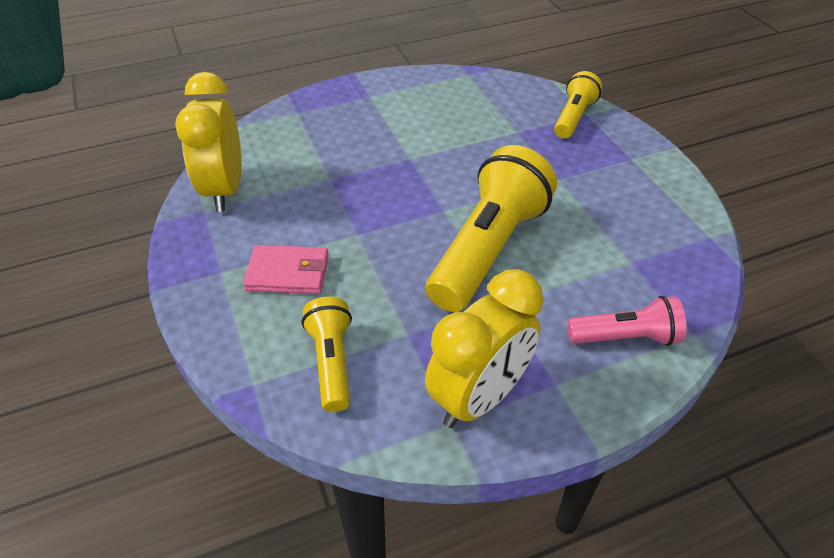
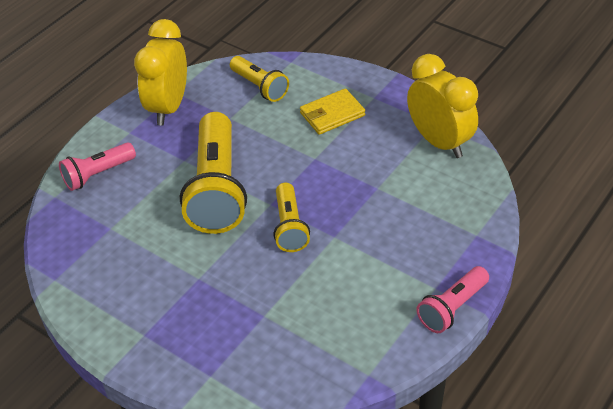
camera: 150 degrees right, 0 degrees up
(288, 273) = (332, 114): pink wallet -> yellow wallet
(372, 81) = (452, 308): none -> pink flashlight
(573, 117) = (221, 362): yellow flashlight -> yellow flashlight (289, 226)

